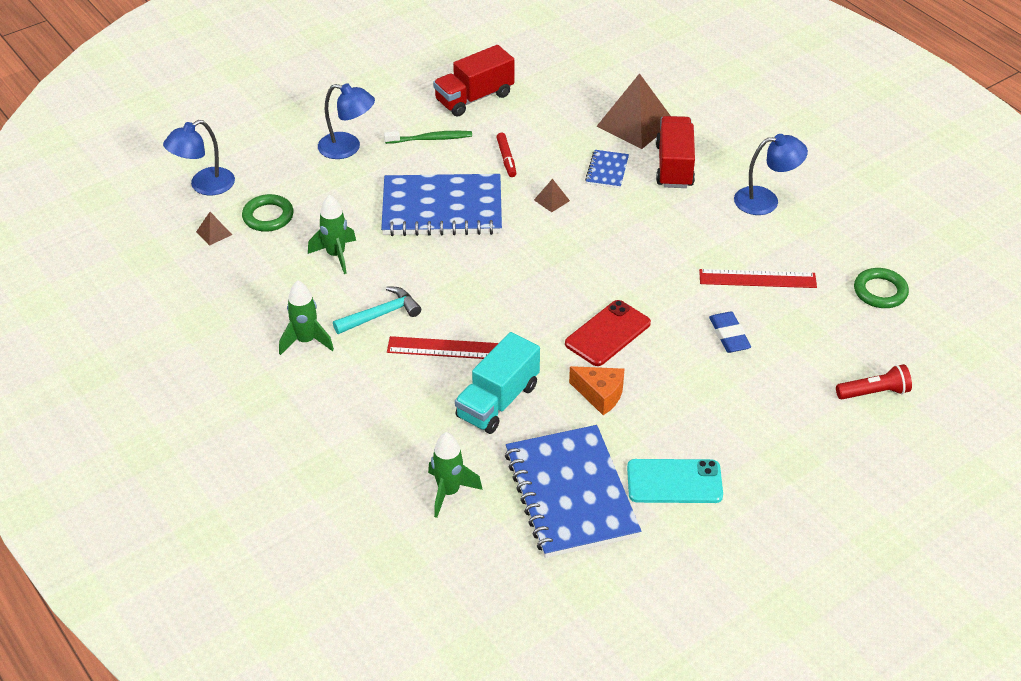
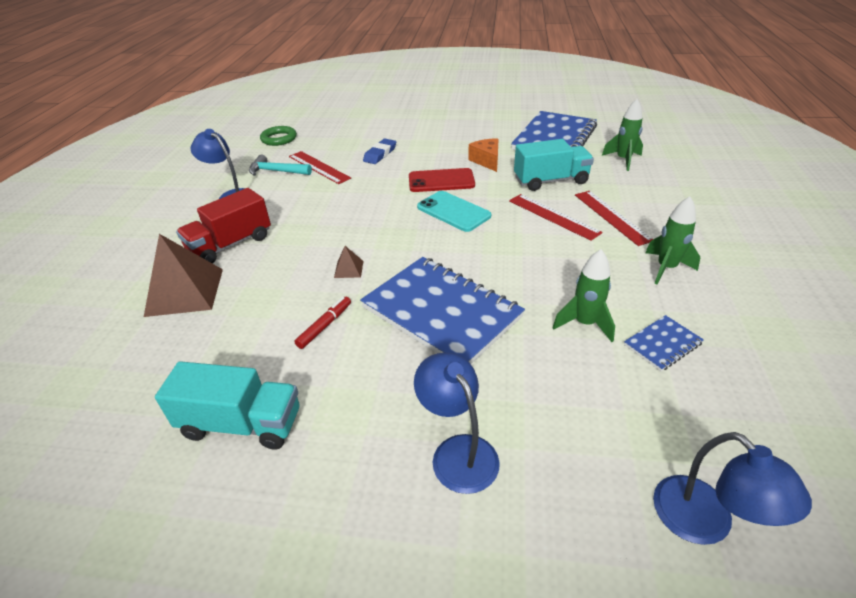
camera: 135 degrees left, 5 degrees down
(204, 186) = (704, 523): blue lamp -> blue lamp turned 60 degrees clockwise
(214, 233) = (718, 429): brown pyramid -> none
(268, 216) = (632, 411): green ring -> none
(381, 315) = (584, 257): turquoise hammer -> turquoise hammer (276, 171)
(393, 380) = (611, 217): none -> red ruler
(431, 139) = (357, 397): green toothbrush -> none
(474, 98) = (241, 424): red truck -> turquoise truck
(607, 170) = (274, 267): blue notebook -> blue notebook (662, 344)
(674, 482) = (497, 125): turquoise phone -> turquoise phone (453, 211)
(874, 392) = (360, 115): red flashlight -> none

